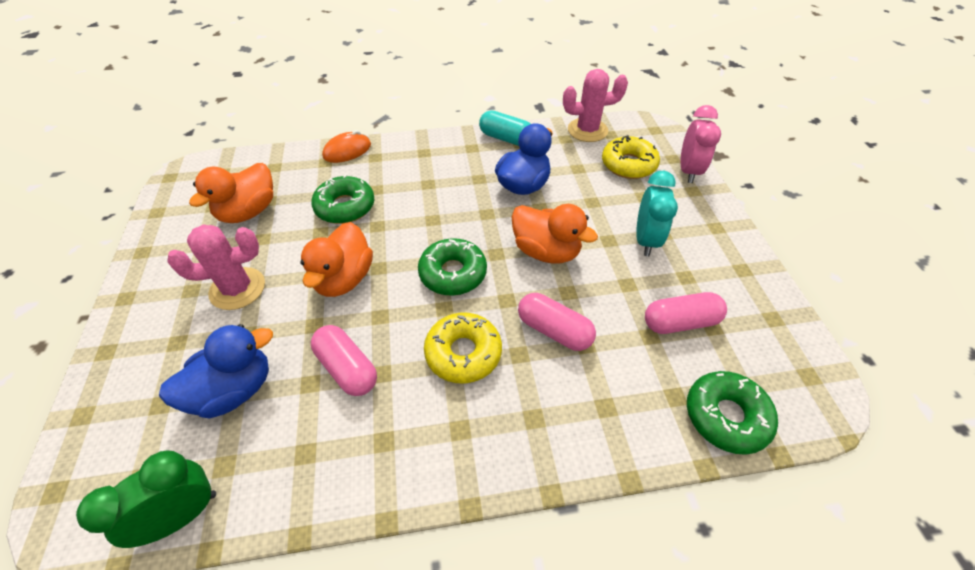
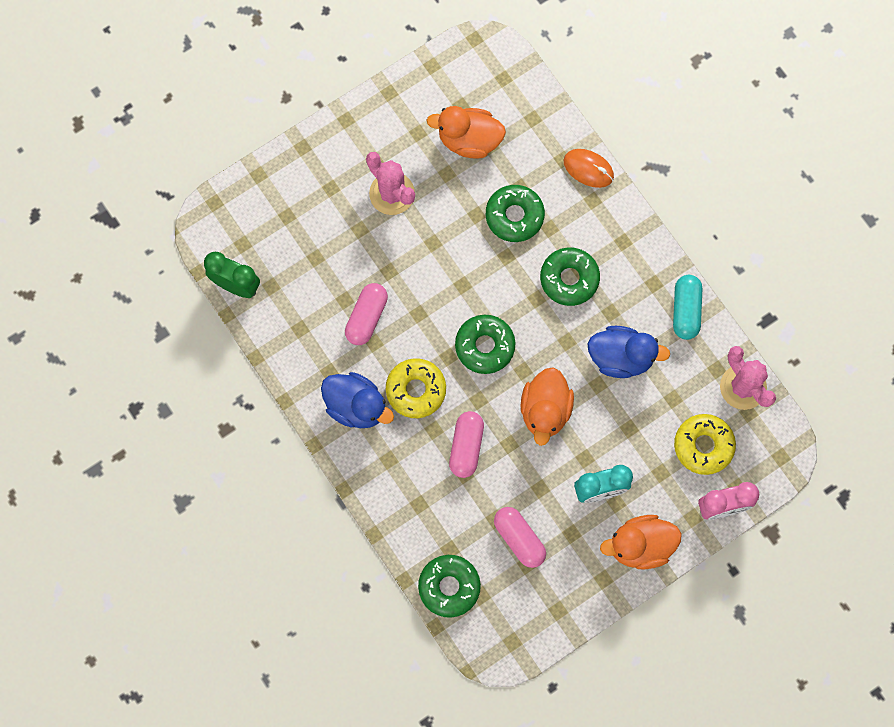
camera: 65 degrees right, 25 degrees up
(234, 390) = (317, 255): blue duck -> blue duck (356, 406)
(344, 279) = (439, 266): orange duck -> orange duck (640, 545)
(430, 192) = (569, 279): none -> green donut

